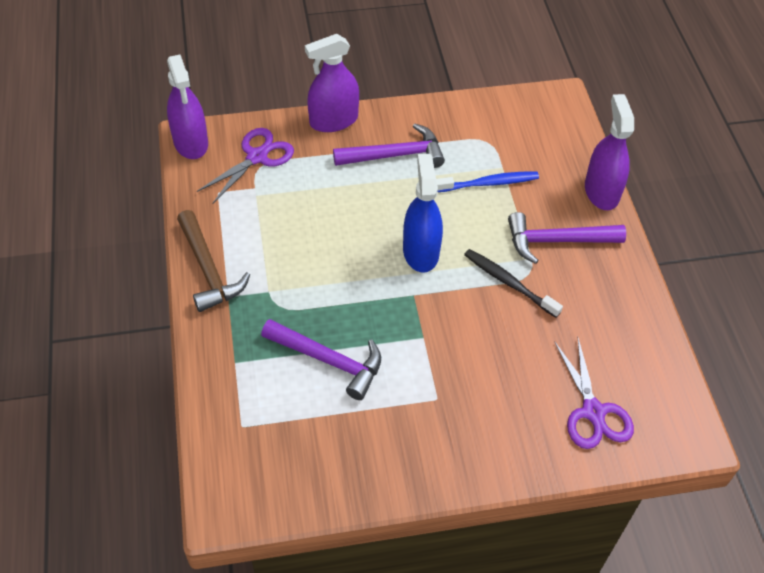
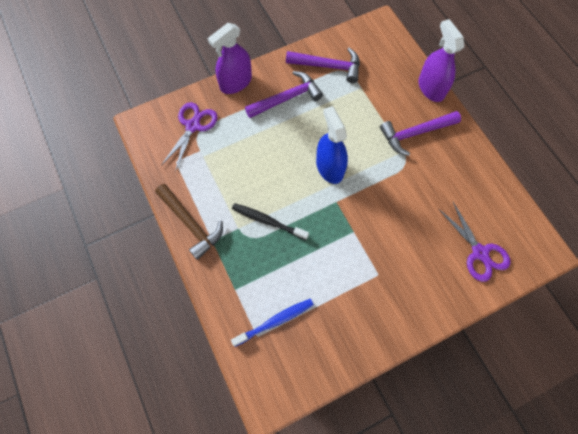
camera: 15 degrees left, 15 degrees up
(191, 142) = (142, 127): purple spray bottle -> none
(329, 360) = (297, 268): purple hammer -> purple hammer (328, 66)
(489, 183) = (356, 102): blue toothbrush -> blue toothbrush (275, 321)
(509, 283) = (395, 174): black toothbrush -> black toothbrush (268, 221)

